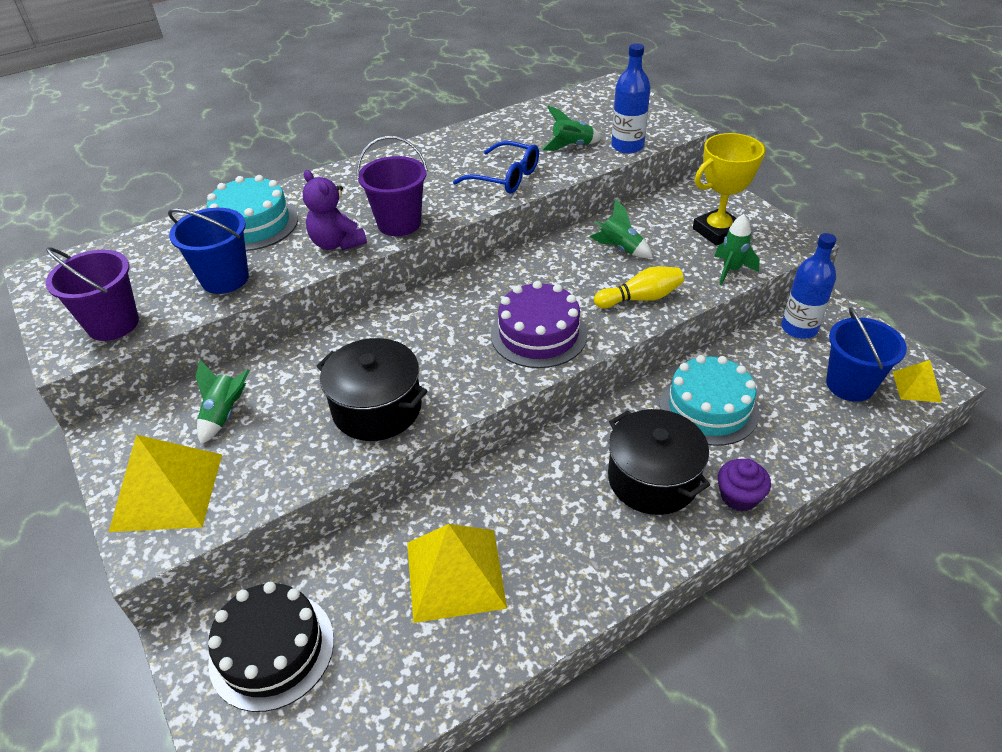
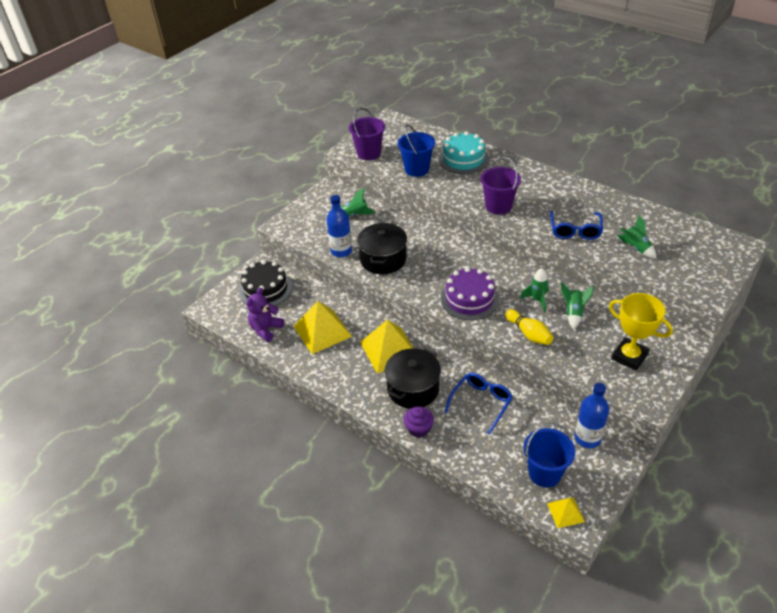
camera: 70 degrees right, 0 degrees up
(167, 491) = (307, 219): yellow pyramid -> yellow pyramid (389, 350)
(337, 243) = (466, 192): purple teddy bear -> purple teddy bear (266, 329)
(627, 146) = (657, 274): blue bottle -> blue bottle (341, 251)
(708, 408) = (481, 403): turquoise cake -> blue glasses
(731, 270) = (587, 371): green rocket -> green rocket (537, 300)

